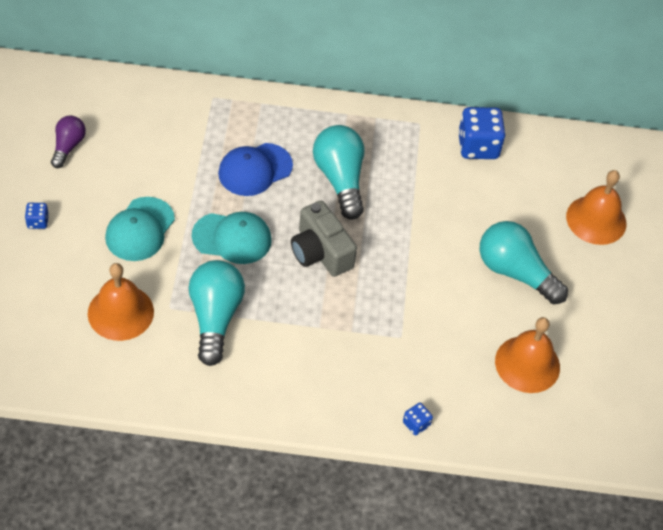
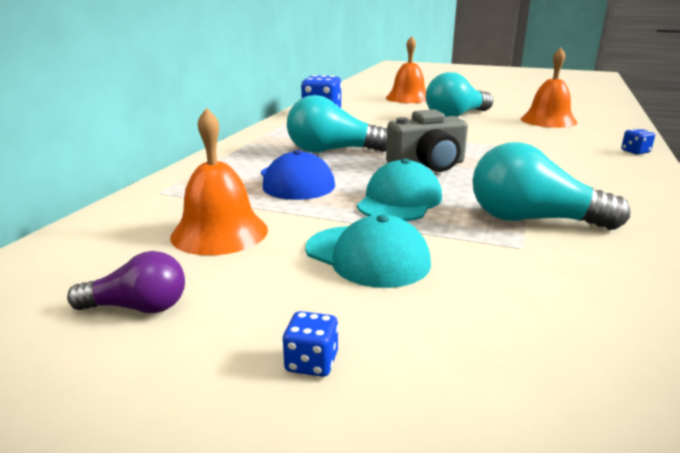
camera: 70 degrees left, 30 degrees down
(68, 146) = (138, 308): purple light bulb -> purple light bulb turned 150 degrees clockwise
(120, 312) = (541, 286): orange bell -> orange bell (219, 232)

